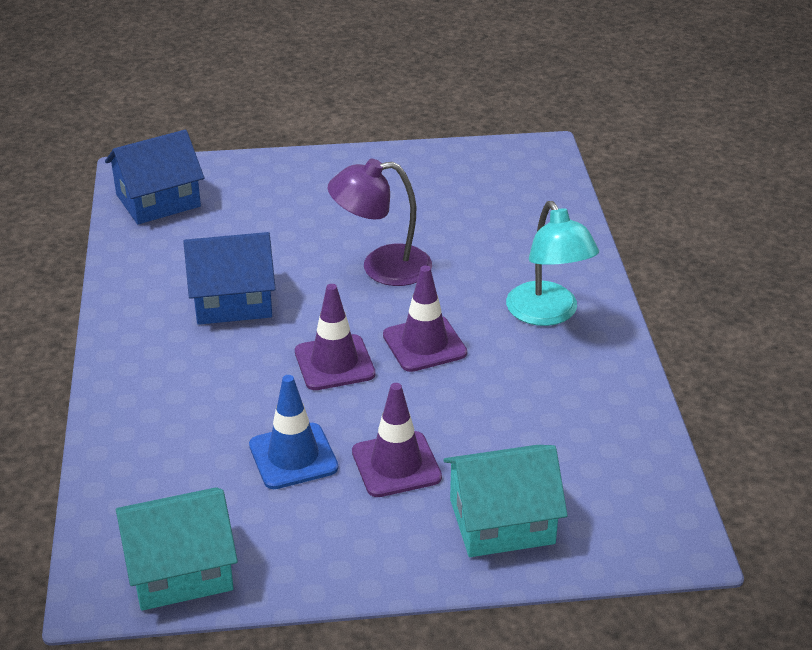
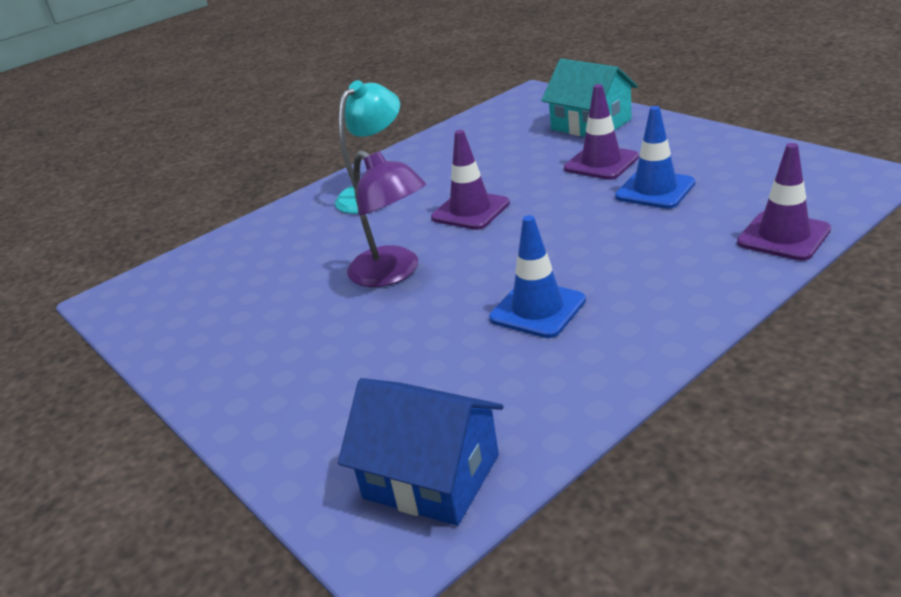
camera: 120 degrees left, 5 degrees down
(180, 569) = (804, 167): turquoise house -> none
(232, 300) = (537, 309): blue house -> blue traffic cone
(334, 363) = (543, 227): purple traffic cone -> purple traffic cone (783, 236)

